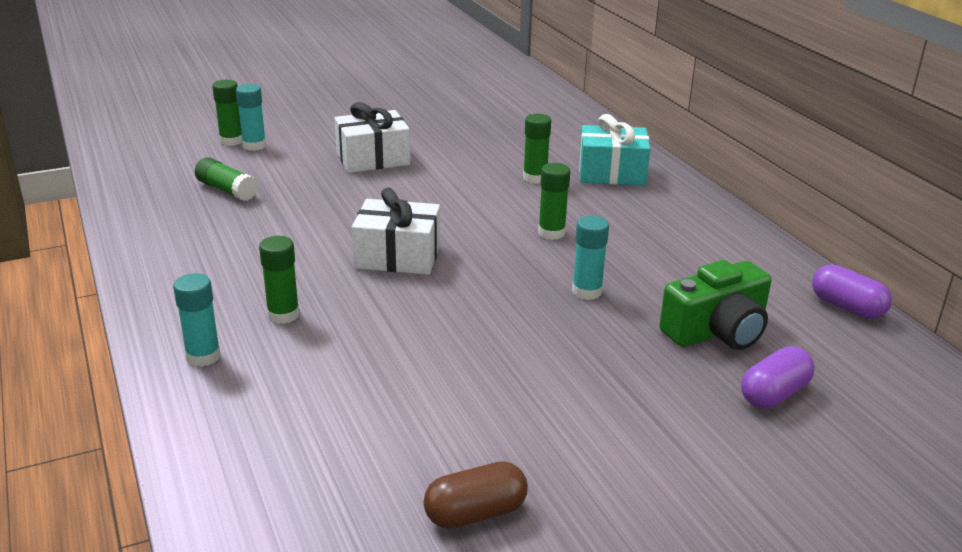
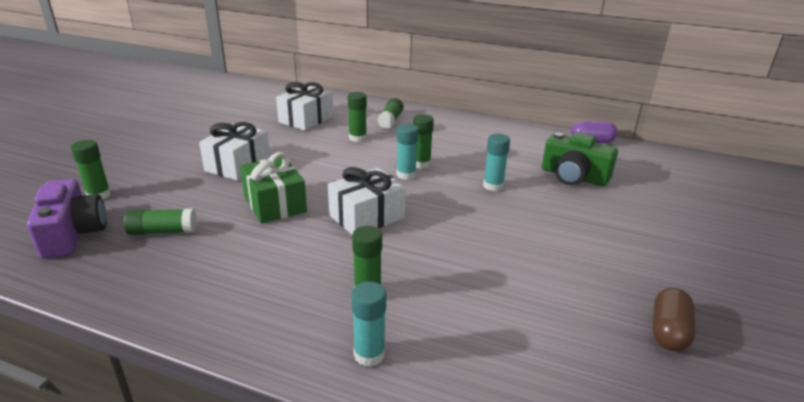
camera: 45 degrees left, 0 degrees up
(172, 164) = (73, 233): none -> purple camera
(254, 145) = (126, 191): turquoise glue stick -> turquoise glue stick (406, 175)
(342, 207) = (274, 204): none -> green gift
(517, 137) = (306, 119): none -> white gift
(611, 173) = (390, 120): turquoise gift -> green glue stick
(717, 331) = (573, 176): green camera -> green camera turned 105 degrees clockwise
(774, 394) = (641, 193): purple capsule -> none

